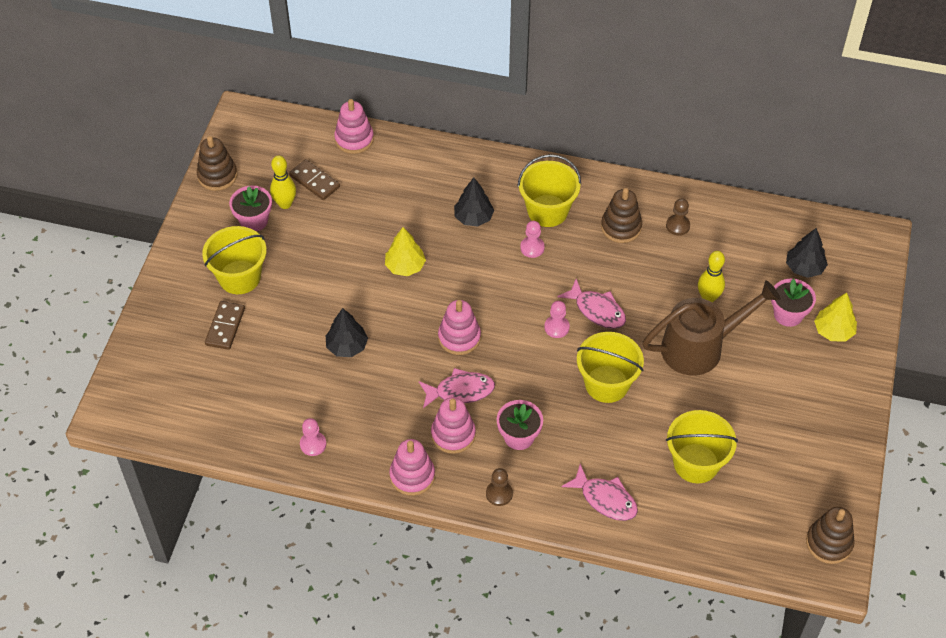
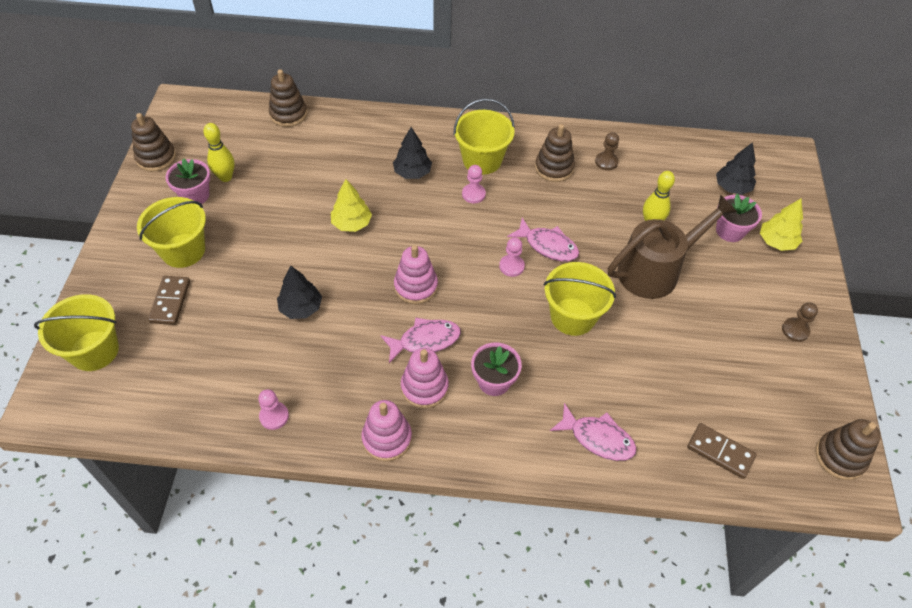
camera: 10 degrees left, 0 degrees up
(314, 181) = (253, 154): brown domino -> brown domino (720, 452)
(354, 139) = (288, 114): pink stacking toy -> brown stacking toy
(499, 494) = (484, 447): brown pawn -> brown pawn (795, 330)
(696, 463) = (681, 387): yellow bucket -> yellow bucket (94, 350)

